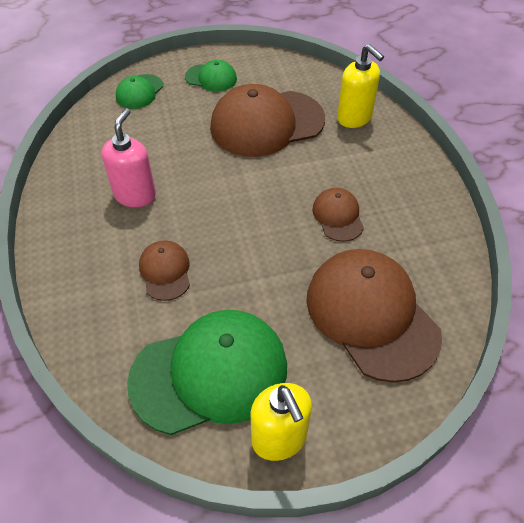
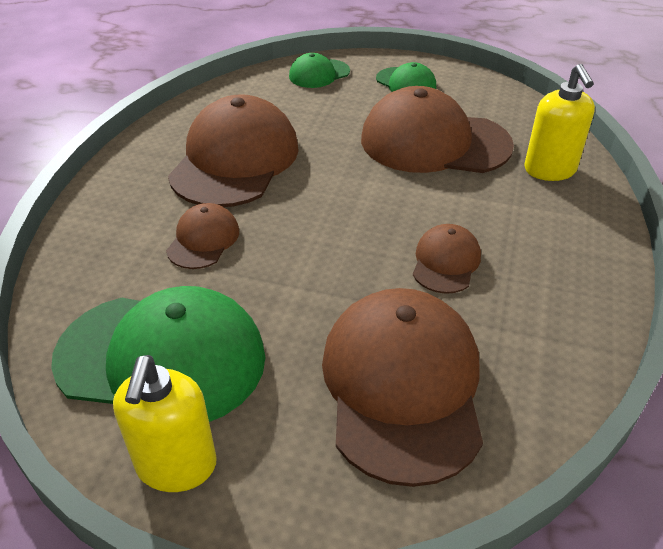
camera: 30 degrees right, 10 degrees down
(135, 195) = (235, 160): pink soap dispenser -> brown cap

